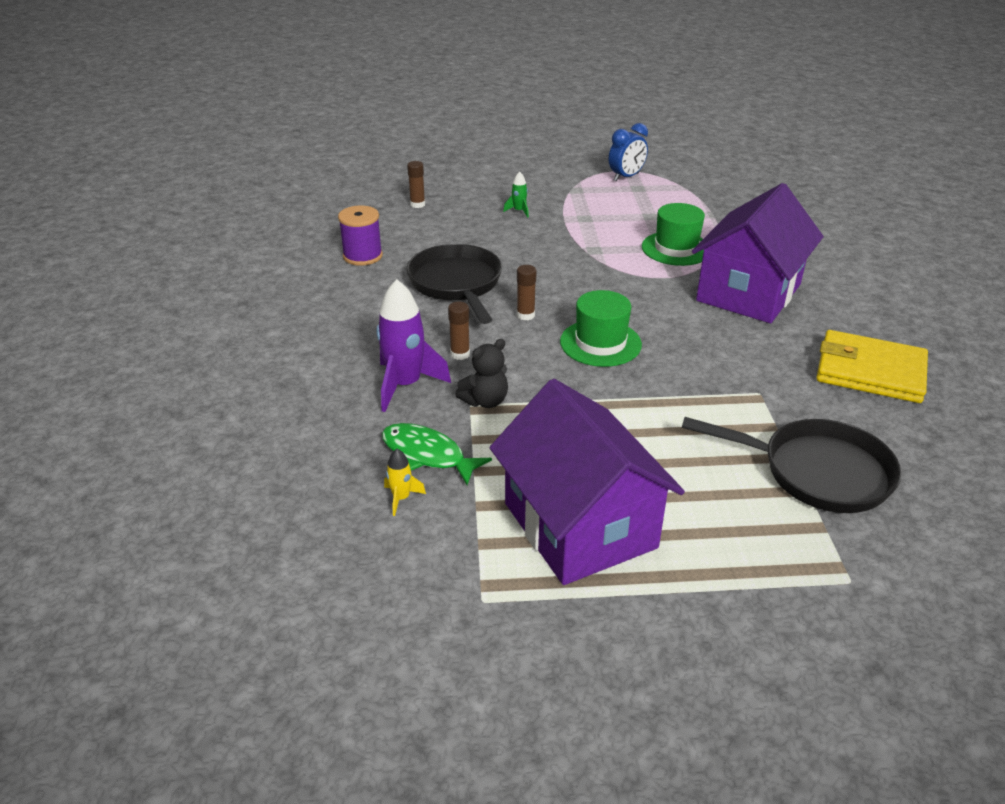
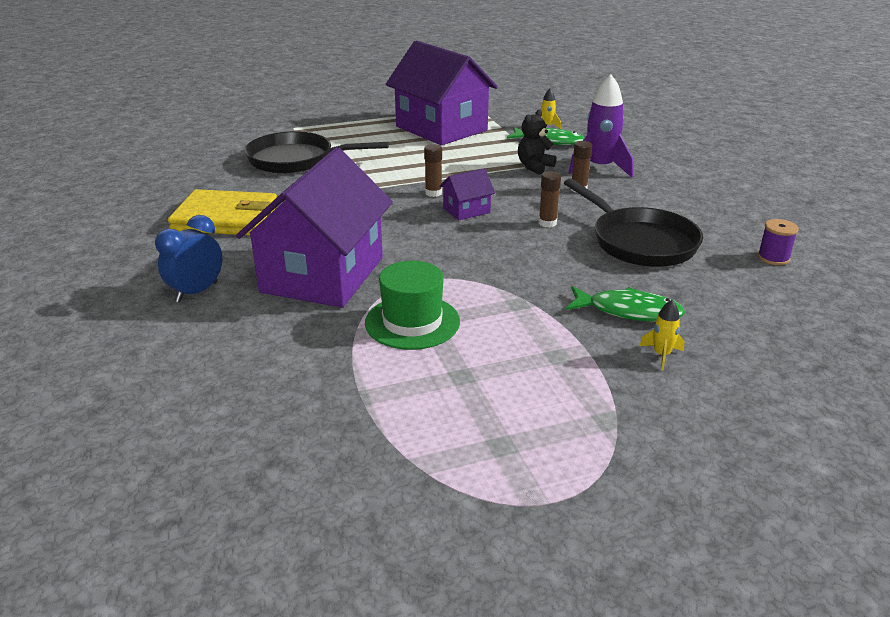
camera: 165 degrees right, 5 degrees down
(363, 256) = (773, 258): purple spool -> purple spool, size x0.66
(417, 204) = (814, 344): brown glue stick -> brown glue stick (433, 193)
(517, 235) = (628, 311): none -> green fish
(519, 211) = (661, 355): green rocket -> yellow rocket
(600, 343) = (466, 210): green hat -> purple house
(626, 177) = (535, 478): blue clock -> blue clock (197, 292)

